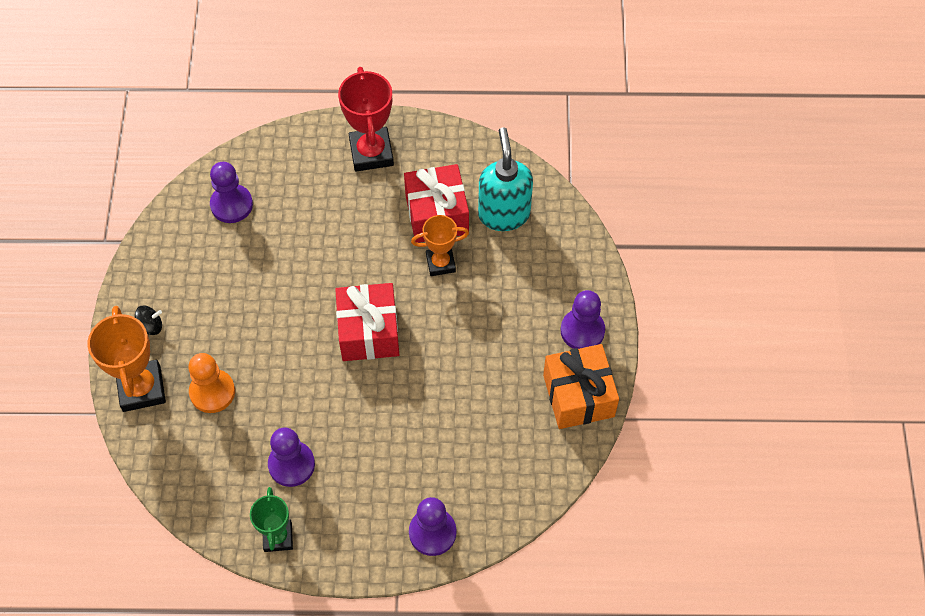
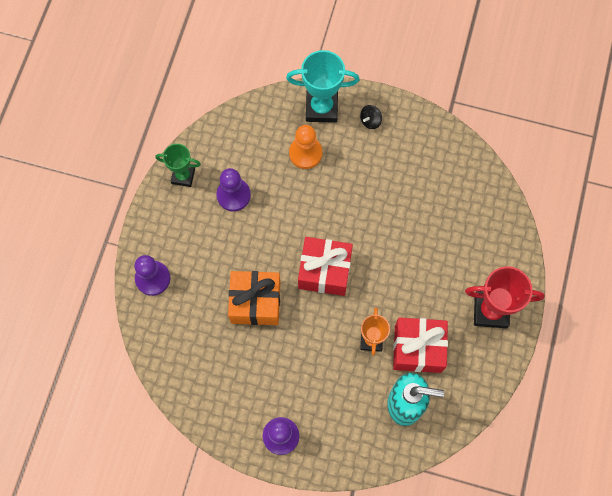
camera: 105 degrees right, 10 degrees up
(141, 388) = (321, 108): orange trophy -> turquoise trophy
(150, 326) = (370, 121): black spinning top -> black spinning top turned 45 degrees clockwise
(231, 205) = (463, 194): purple pawn -> none
(578, 395) = (226, 415): orange gift -> orange gift (255, 302)

